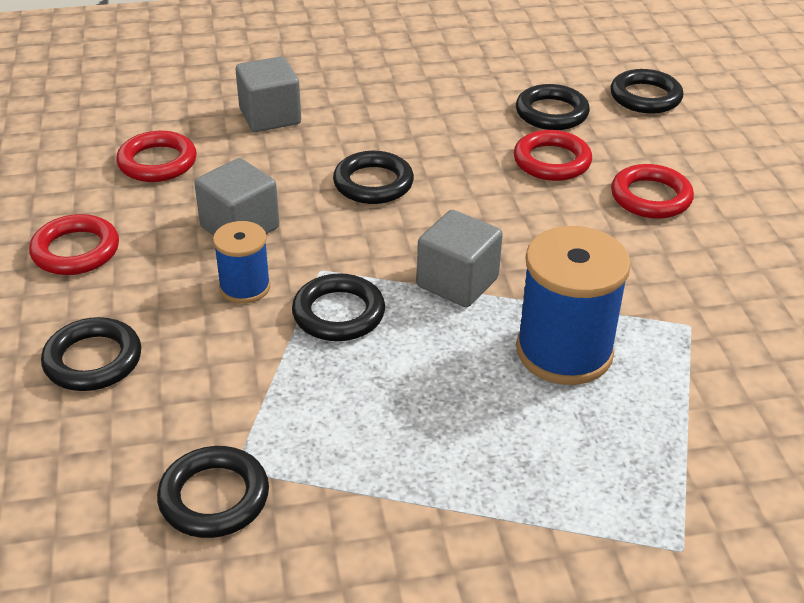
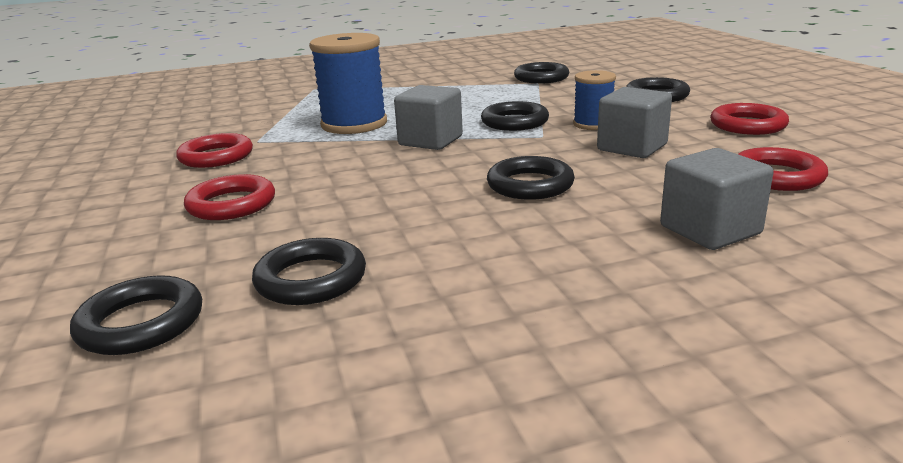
camera: 175 degrees right, 15 degrees down
(552, 161) = (329, 223): red ring -> red ring (216, 156)

